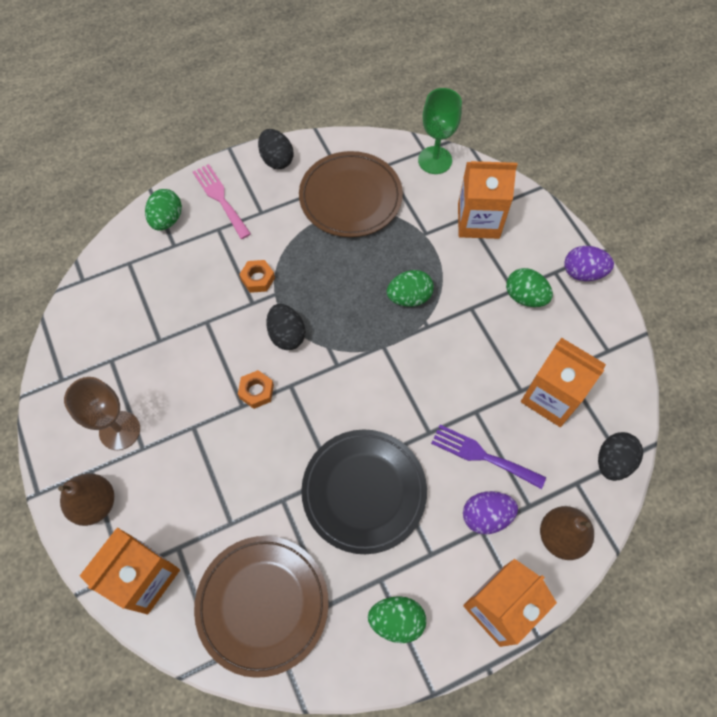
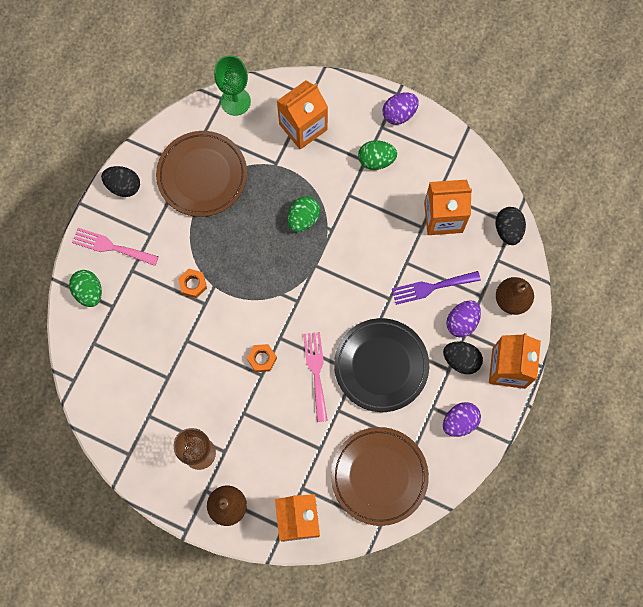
camera: 40 degrees left, 10 degrees up
(287, 335) = (247, 307): black egg -> black egg (461, 360)
(295, 445) = (316, 372): none -> pink fork
(396, 620) = (459, 422): green egg -> purple egg

